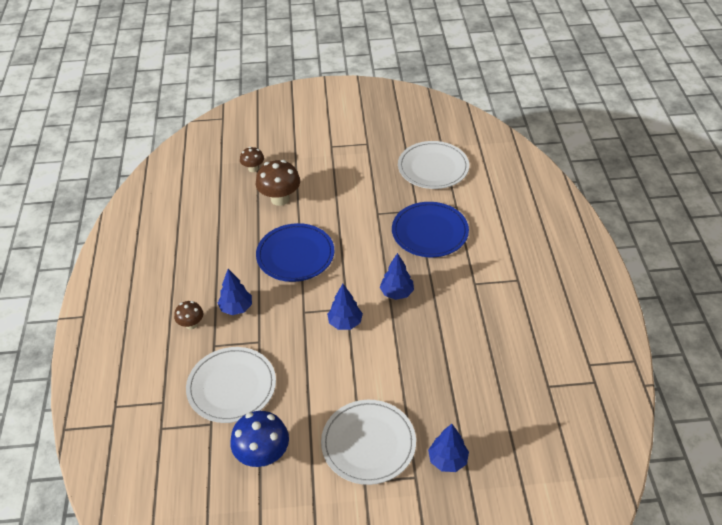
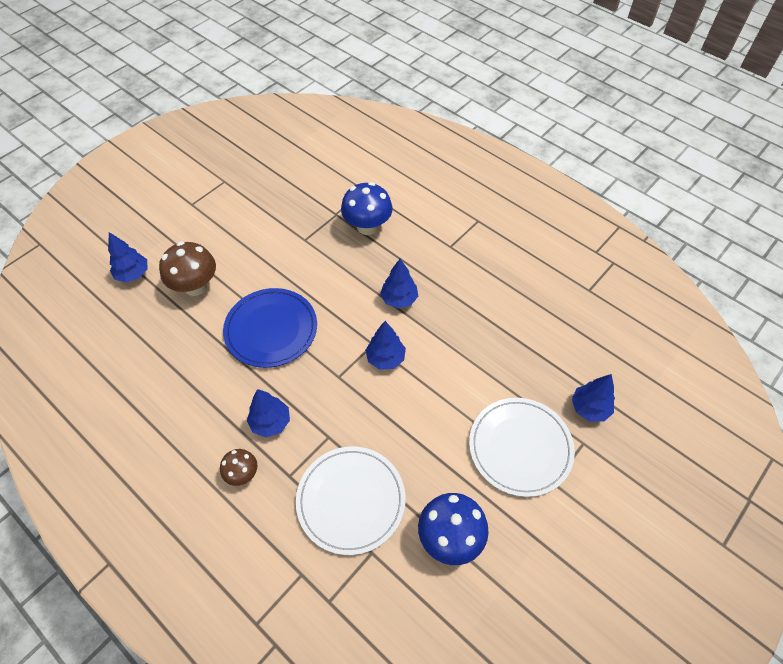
camera: 45 degrees left, 10 degrees up
(253, 168) = (133, 274): brown mushroom -> blue tree
(430, 232) = (367, 226): blue plate -> blue mushroom
(433, 167) = (308, 168): white plate -> none

